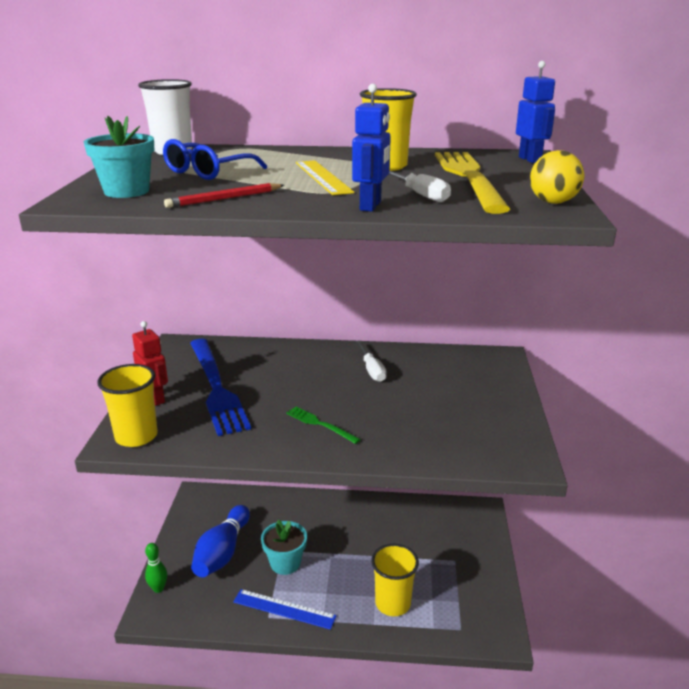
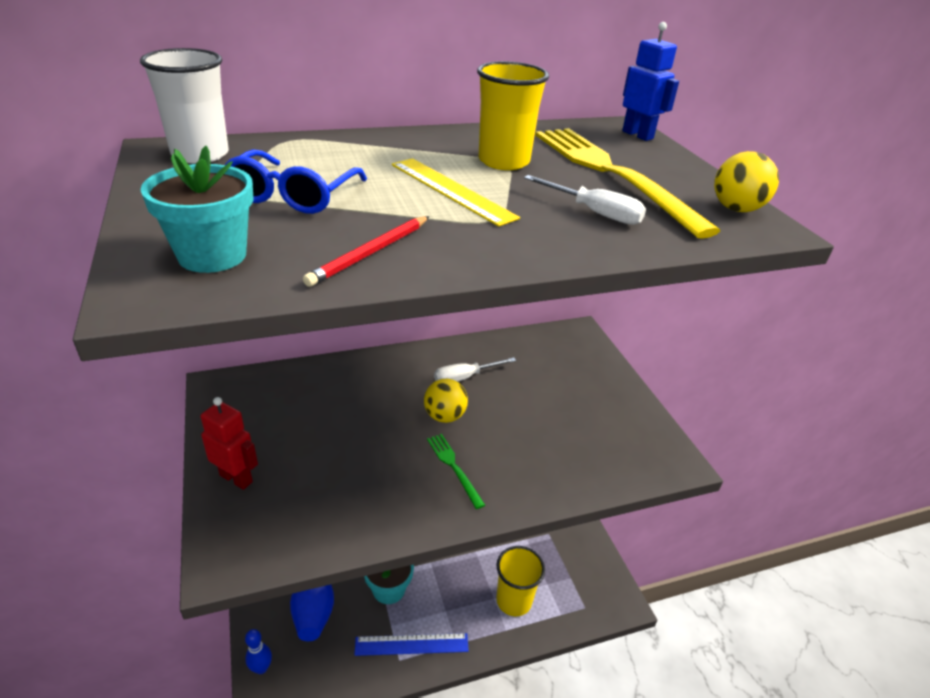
camera: 25 degrees left, 10 degrees up
(136, 436) = (245, 546): yellow cup -> none
(158, 588) = (261, 668): green bowling pin -> blue bowling pin
(216, 387) = (304, 443): blue fork -> none
(320, 424) = (454, 467): green fork -> green fork turned 45 degrees clockwise
(336, 391) = (444, 416): none -> yellow ball
(371, 206) = (564, 243): blue robot -> none
(371, 370) = (465, 377): white screwdriver -> white screwdriver turned 105 degrees clockwise

